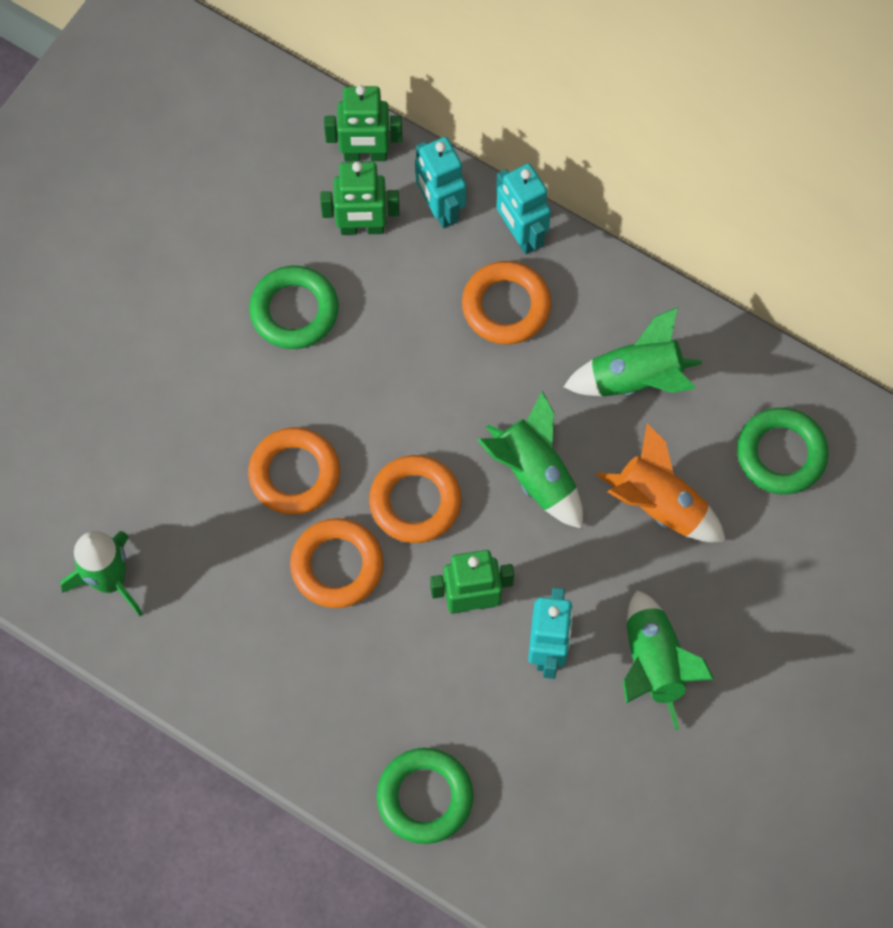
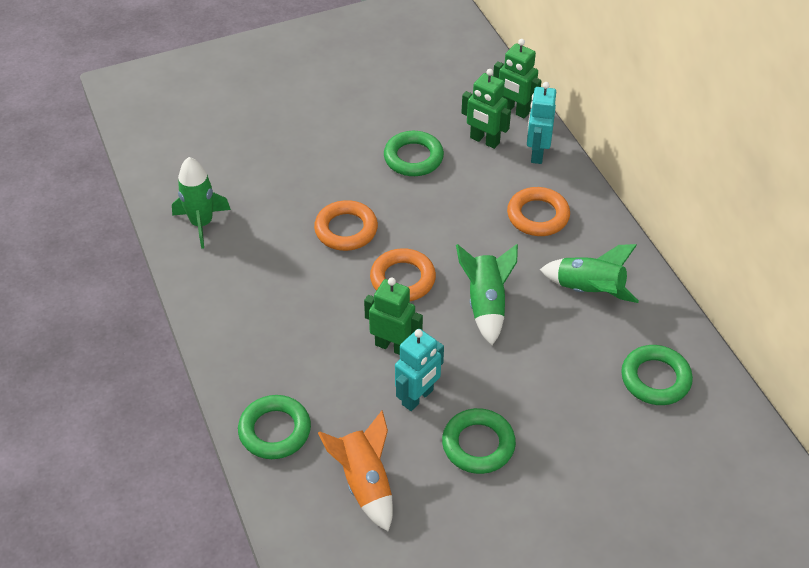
camera: 35 degrees right, 20 degrees down
(337, 565) = (330, 285): orange ring -> none
(520, 234) = (575, 187): turquoise robot -> none
(653, 664) = (478, 444): green rocket -> green ring
(659, 505) = (552, 362): orange rocket -> orange rocket (365, 483)

